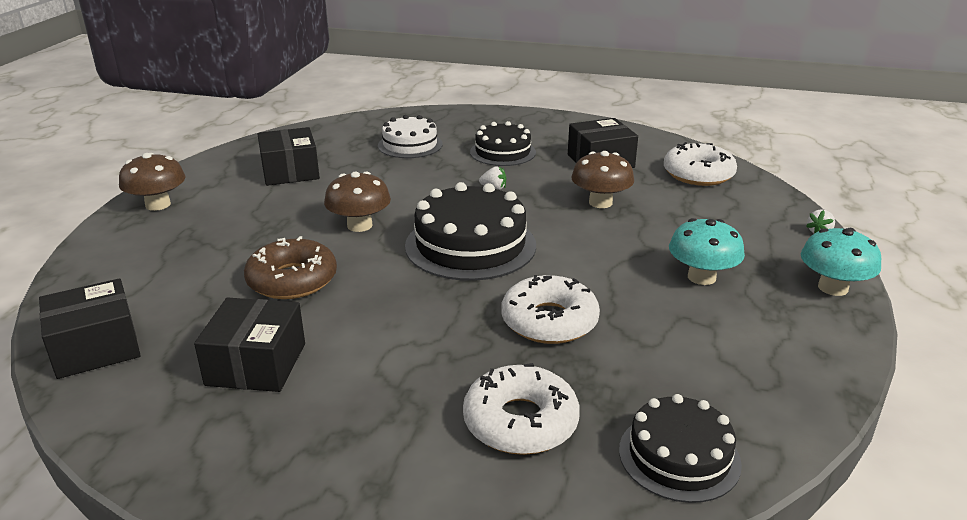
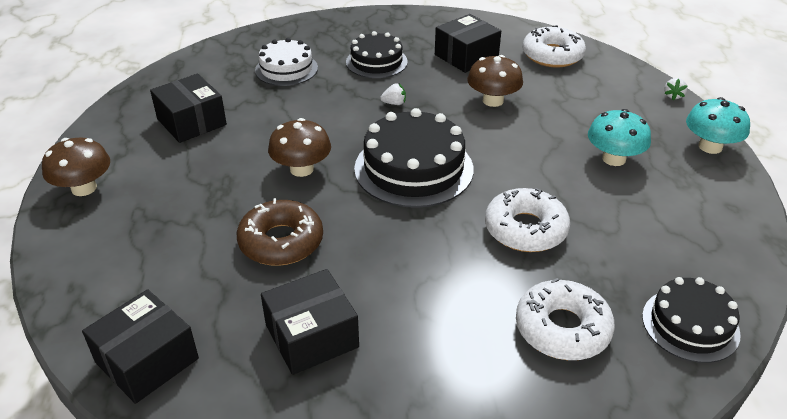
camera: 20 degrees left, 10 degrees up
(256, 364) = (312, 336): black box -> black box turned 75 degrees clockwise

